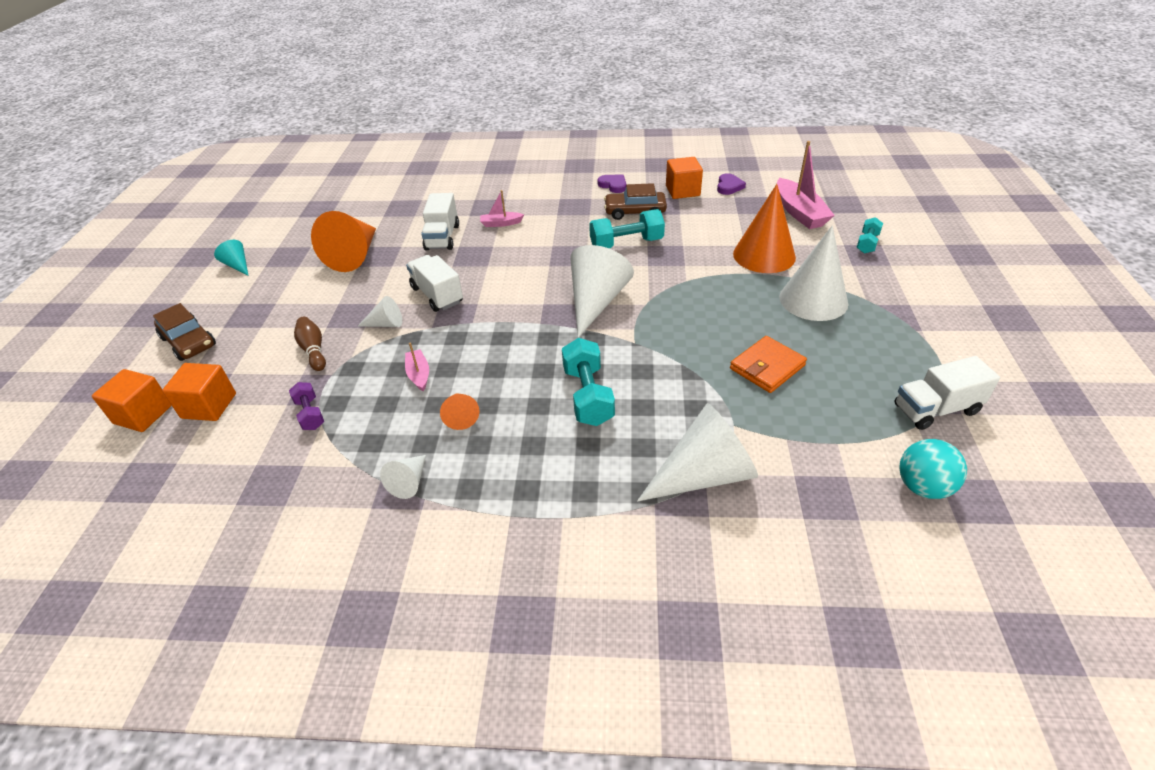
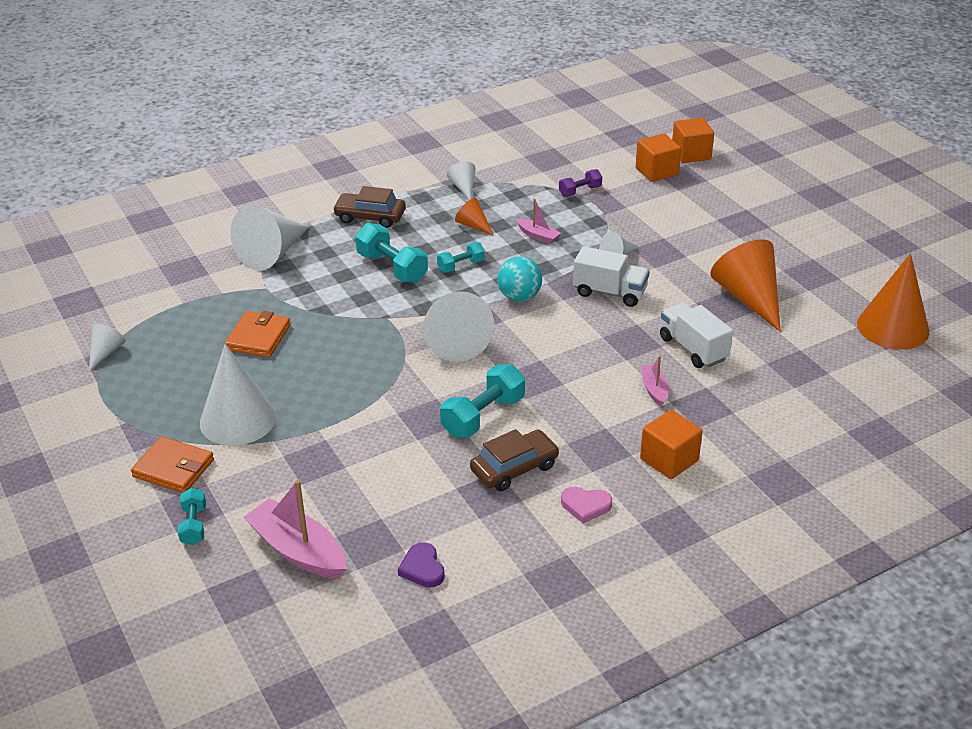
camera: 145 degrees right, 5 degrees down
(189, 342) = (750, 192): brown car -> brown car (370, 217)
(237, 265) = (838, 250): turquoise cone -> none
(310, 414) = (580, 191): purple dumbbell -> purple dumbbell turned 60 degrees counterclockwise
(314, 350) = (644, 221): brown bowling pin -> none
(501, 223) = (654, 389): pink boat -> pink boat turned 60 degrees counterclockwise
(523, 370) = (461, 266): none -> turquoise dumbbell
(613, 185) = (585, 506): purple heart -> pink heart
(682, 191) = (482, 532): orange cube -> orange cube (669, 460)
(764, 255) = (314, 459): orange cone -> orange cone (893, 327)
(876, 281) = (173, 468): none -> orange wallet
(923, 487) = (116, 297): turquoise ball -> turquoise ball (519, 297)
(936, 409) = (106, 352): white truck -> white cone

